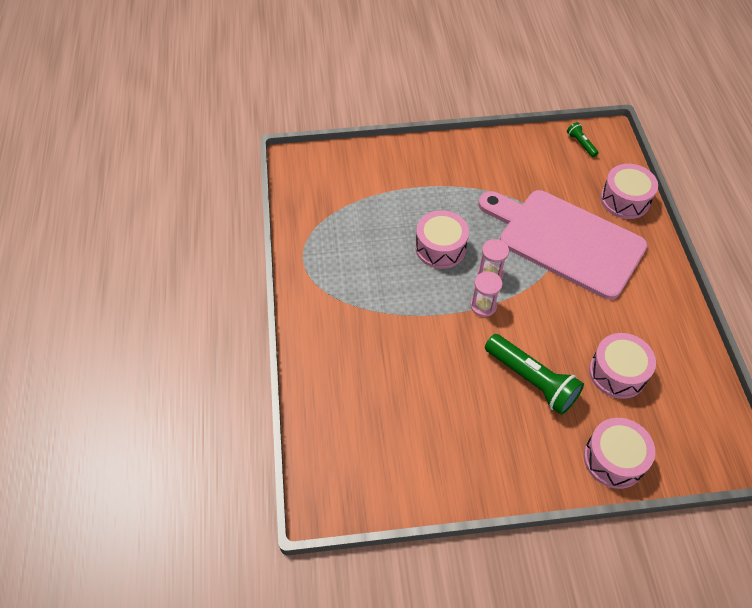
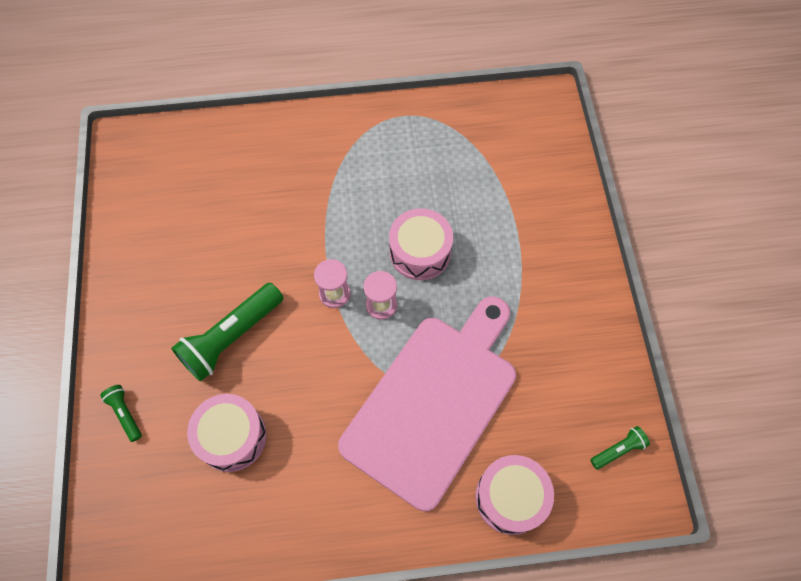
camera: 90 degrees right, 10 degrees up
(614, 459) = (125, 414): pink drum -> green flashlight

